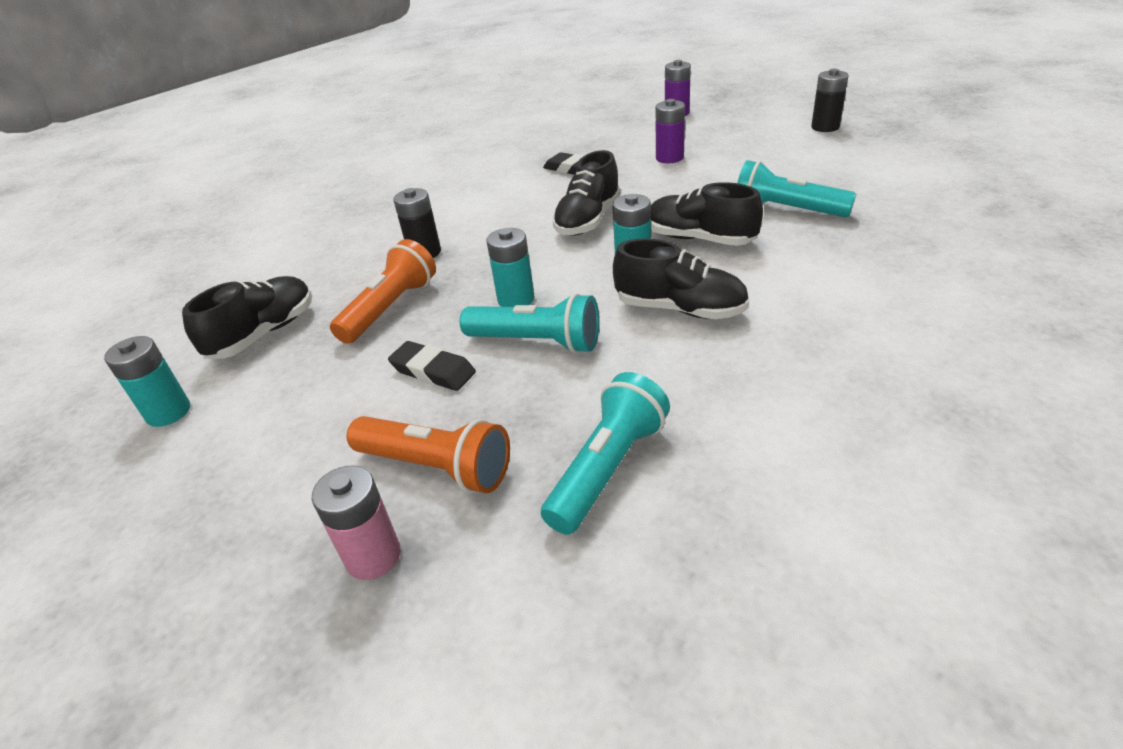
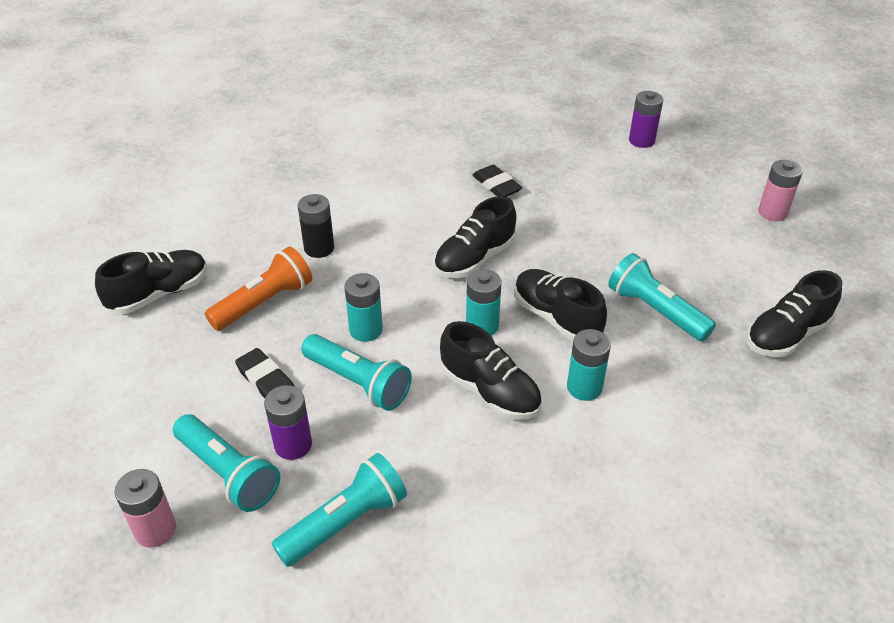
camera: 15 degrees right, 5 degrees up
(168, 412) = (66, 348): turquoise battery -> turquoise battery (584, 387)
(436, 467) = (228, 473): orange flashlight -> turquoise flashlight
(669, 158) = (595, 203): purple battery -> purple battery (293, 445)
(825, 127) = (772, 212): black battery -> pink battery
(913, 195) = (786, 335): none -> black shoe

